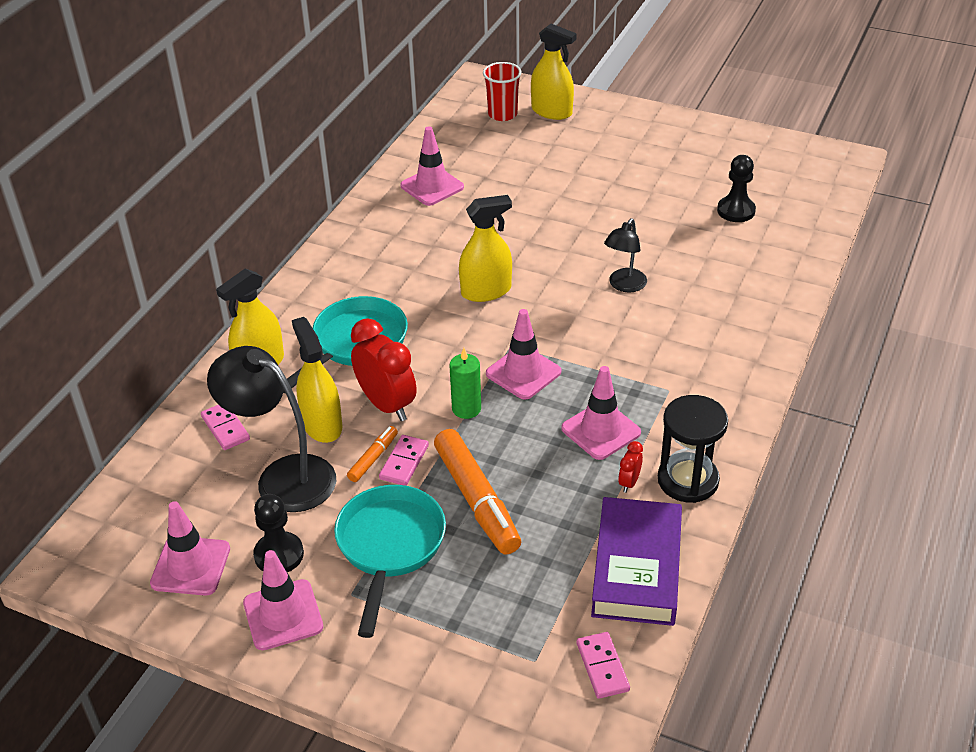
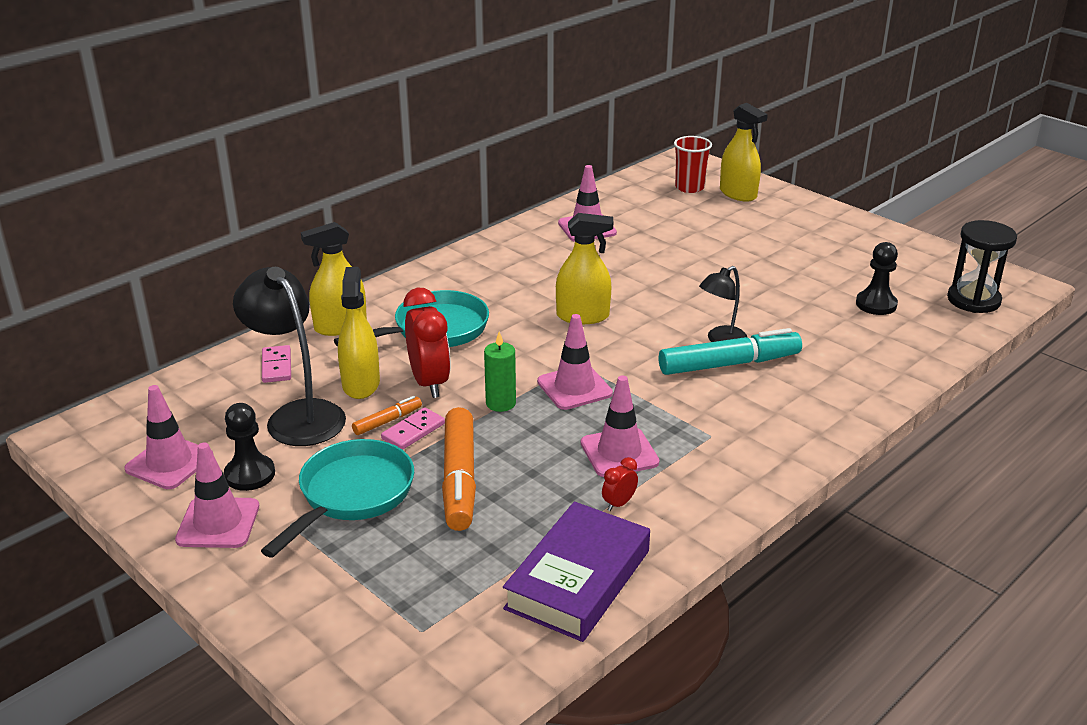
camera: 20 degrees right, 10 degrees down
(602, 667) = (485, 657): pink domino -> none
(644, 309) = (729, 364): none -> turquoise marker
(688, 480) = (681, 517): black hourglass -> black hourglass (973, 300)

